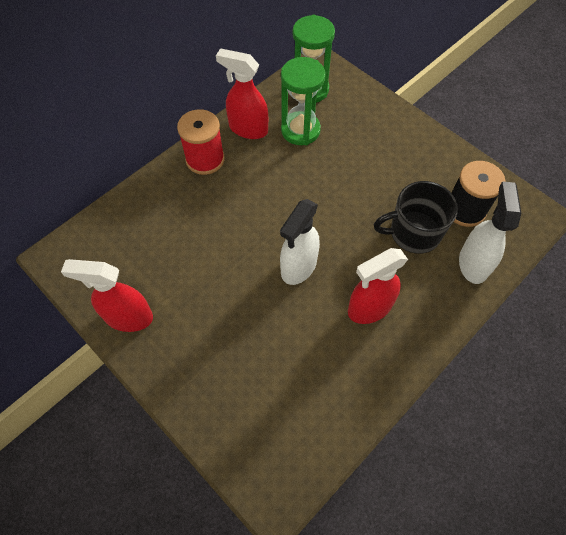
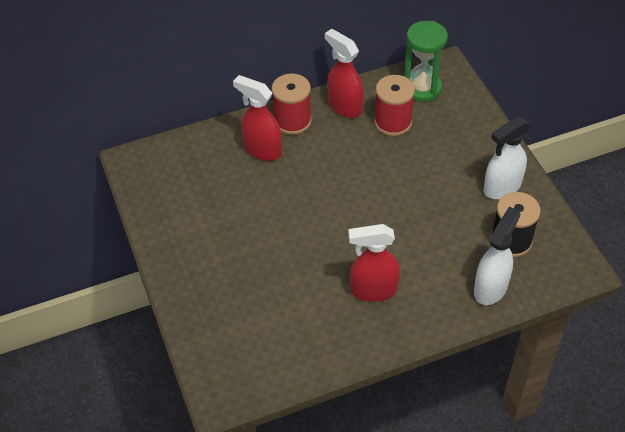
camera: 25 degrees right, 10 degrees down
(128, 317) = (168, 226): red spray bottle -> red spray bottle (262, 150)
(298, 267) = (329, 236): white spray bottle -> white spray bottle (502, 187)
(300, 130) = (393, 122): green hourglass -> red spool
(413, 233) = (449, 244): black mug -> none

